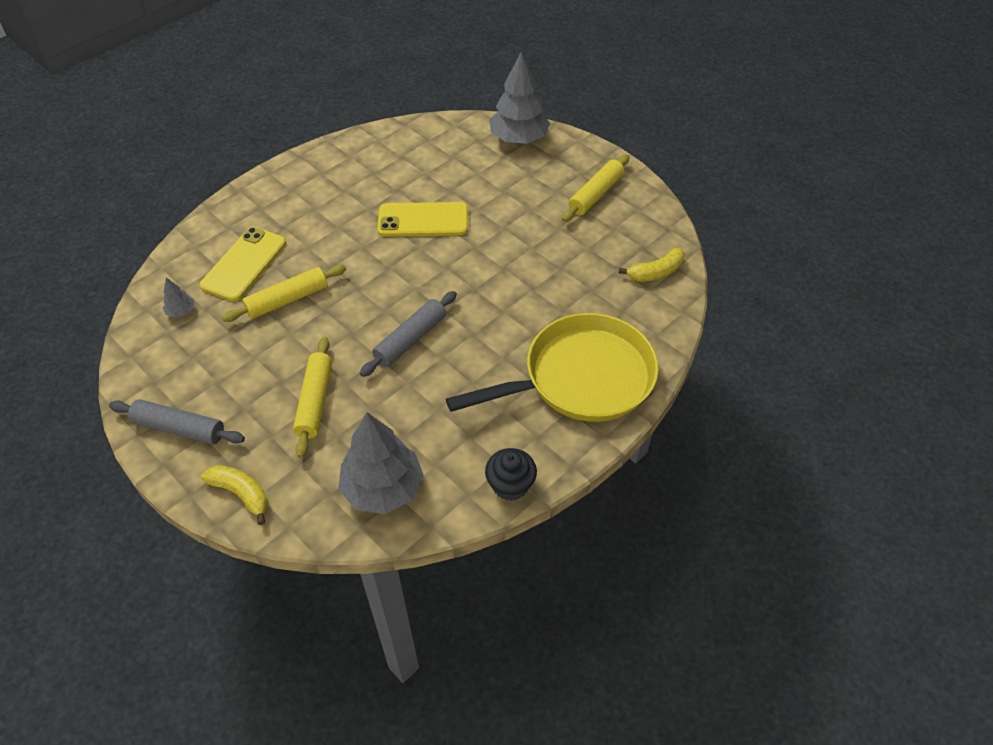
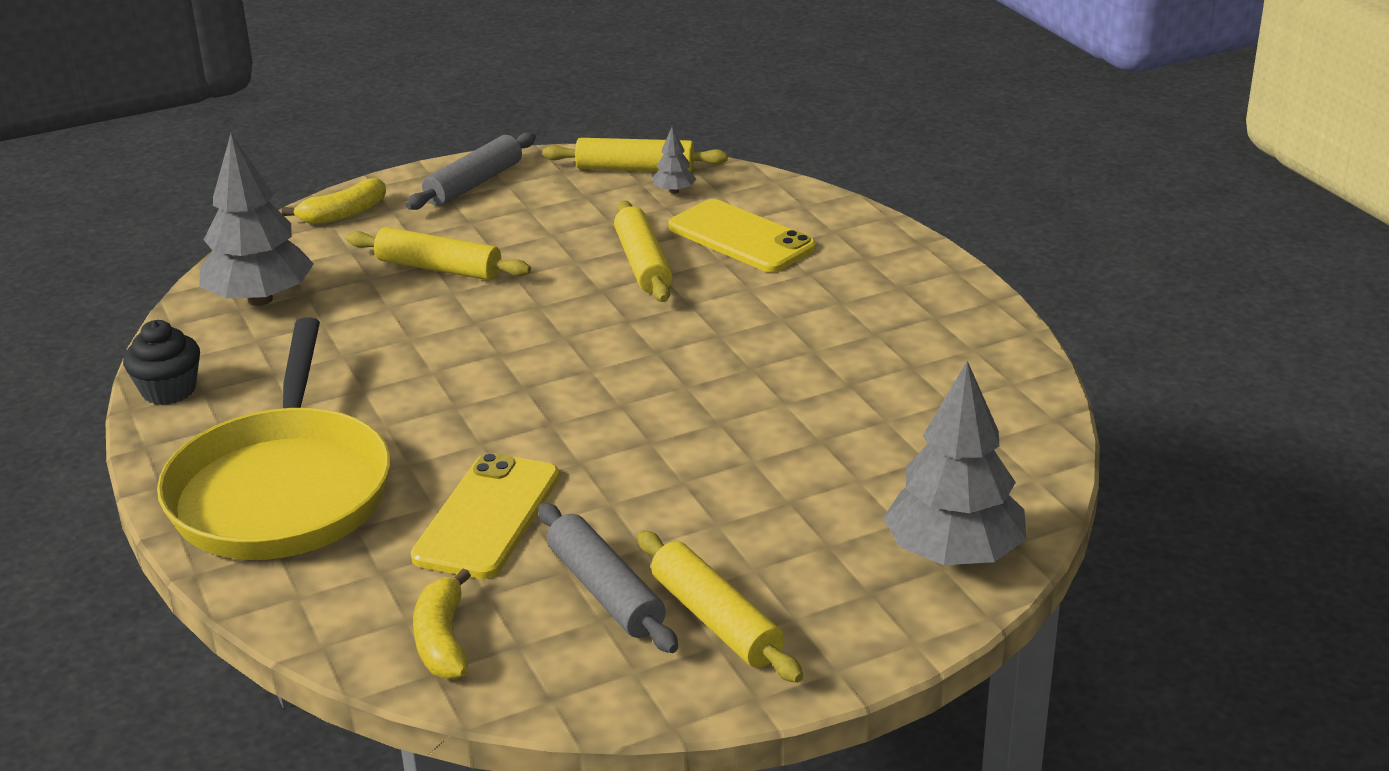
camera: 110 degrees right, 20 degrees down
(146, 341) = (635, 169): none -> yellow rolling pin
(410, 339) = (488, 351): grey rolling pin -> grey rolling pin (605, 591)
(423, 220) = (753, 399): yellow phone -> yellow phone (487, 517)

